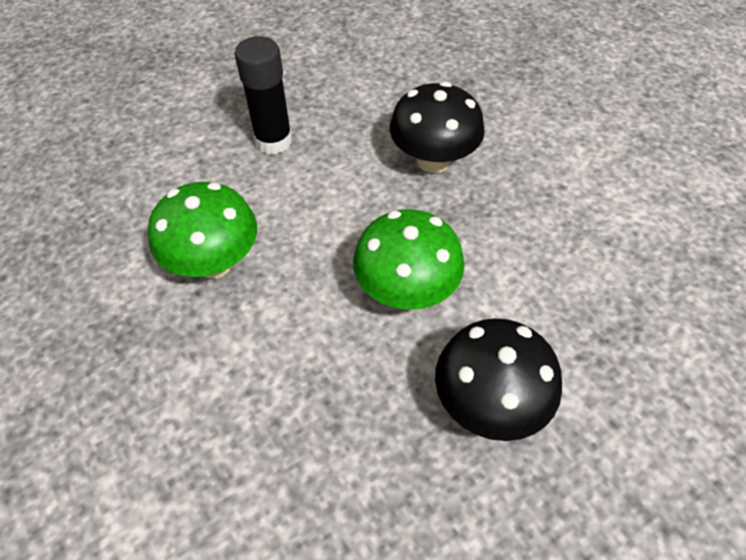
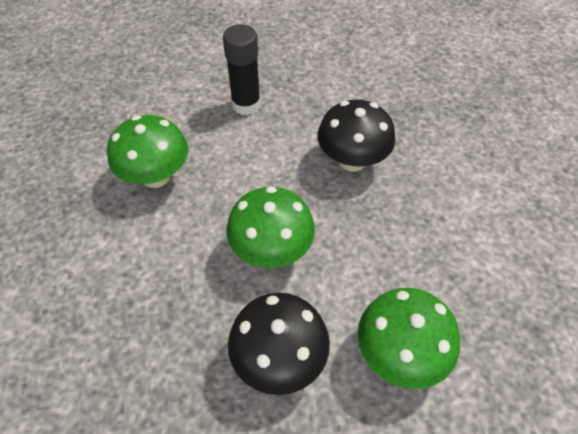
camera: 25 degrees right, 0 degrees up
(606, 340) = (399, 353): none -> green mushroom

